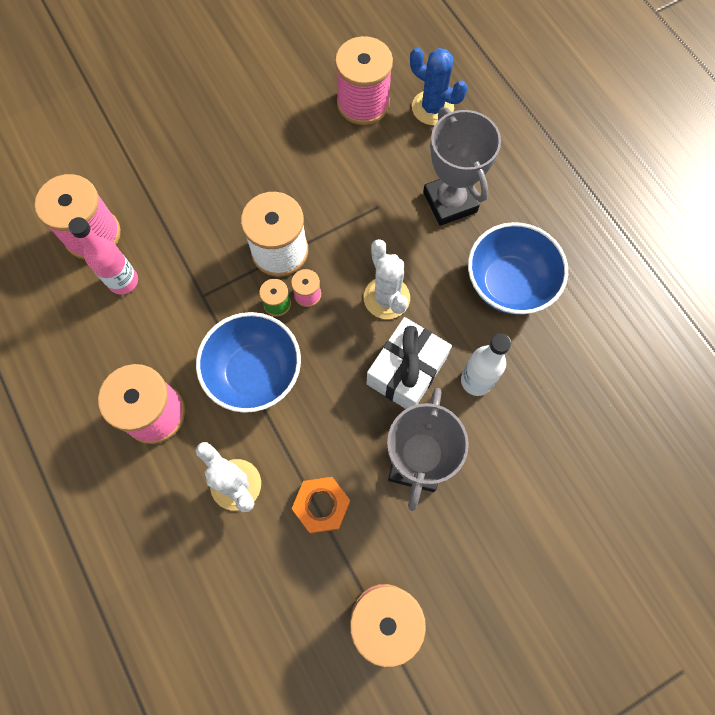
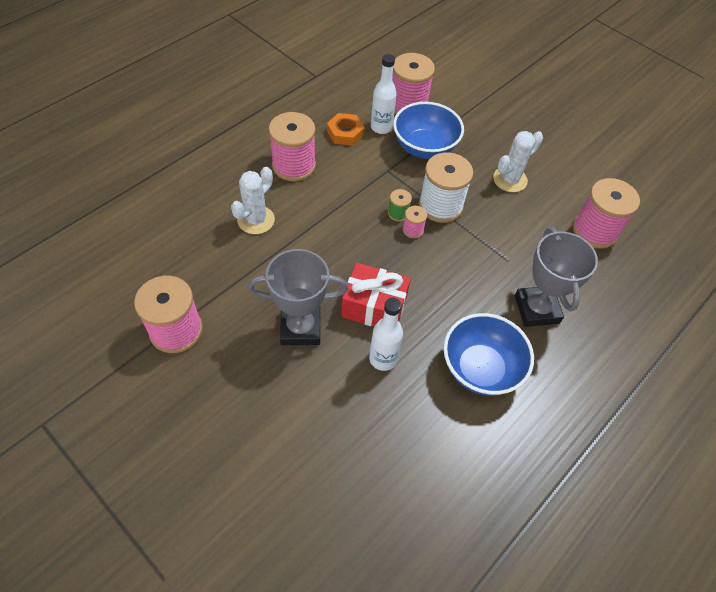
camera: 70 degrees right, 15 degrees down
(123, 281) = (381, 127): pink bottle -> white bottle
(254, 373) = (340, 212): blue bowl -> blue bowl (424, 148)
(321, 505) = (252, 273): orange nut -> orange nut (345, 133)
(386, 298) = (431, 281): white cactus -> white cactus (510, 179)
(406, 371) = (374, 307): white gift -> red gift
(432, 108) = (619, 279): blue cactus -> none
(450, 202) = (536, 309): grey trophy -> grey trophy turned 60 degrees counterclockwise

